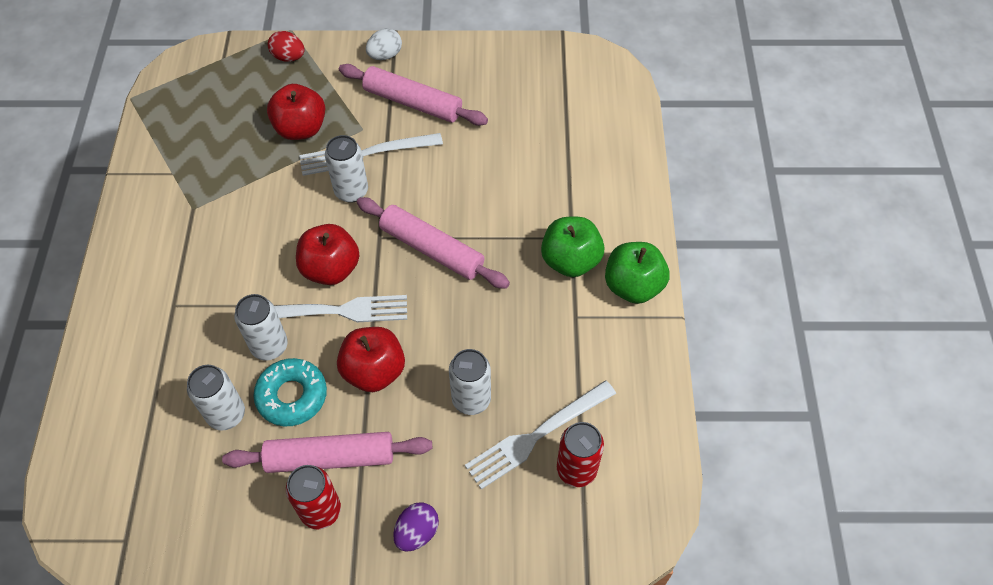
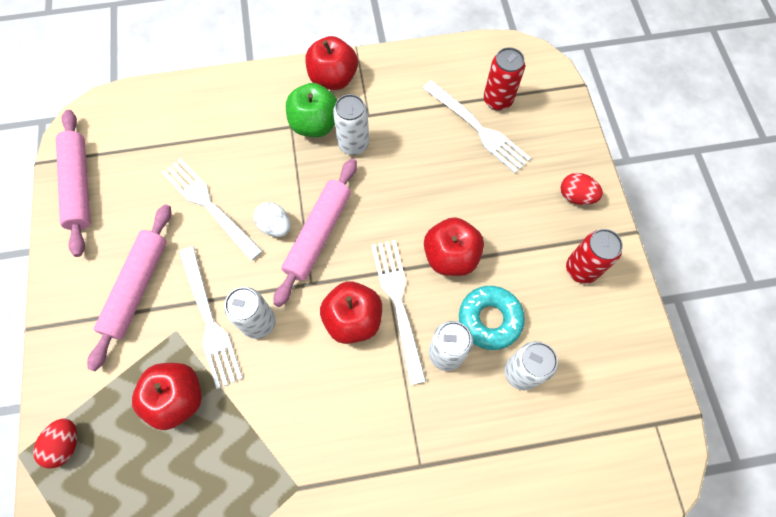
camera: 100 degrees left, 10 degrees up
(330, 458) = (536, 273): pink rolling pin -> pink rolling pin (79, 186)
(385, 55) = (66, 331): white egg -> white egg (275, 226)
(417, 532) = (576, 196): purple egg -> red egg
(471, 399) = (459, 177): white can -> white can (353, 144)
(486, 159) = (209, 205): none -> white fork
(633, 286) = (333, 78): green apple -> red apple

